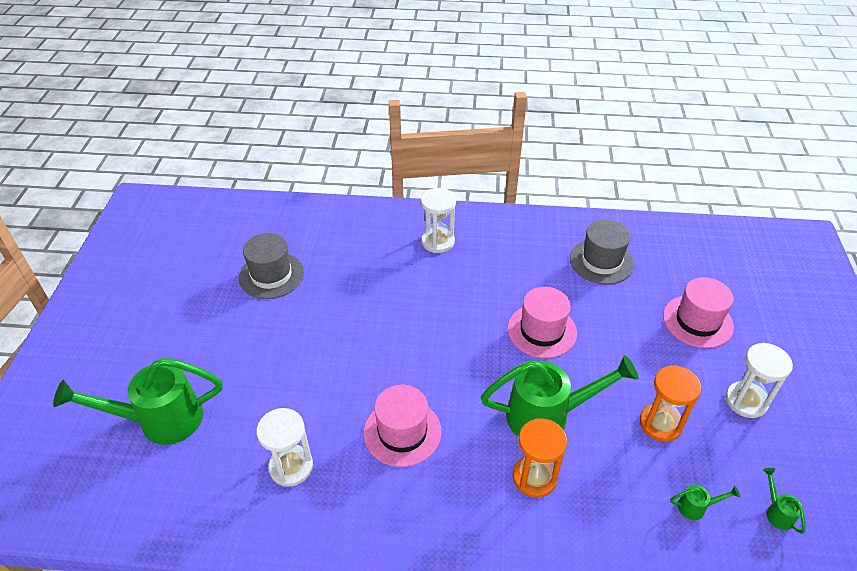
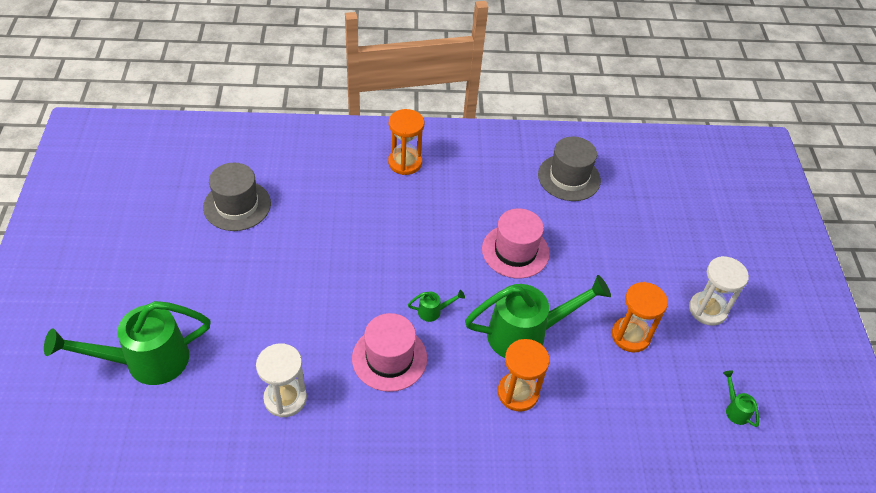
camera: 10 degrees left, 5 degrees up
(438, 242) = (405, 162): white hourglass -> orange hourglass
(696, 507) = (665, 410): green watering can -> green watering can (433, 311)
(697, 321) = (662, 234): pink hat -> none

